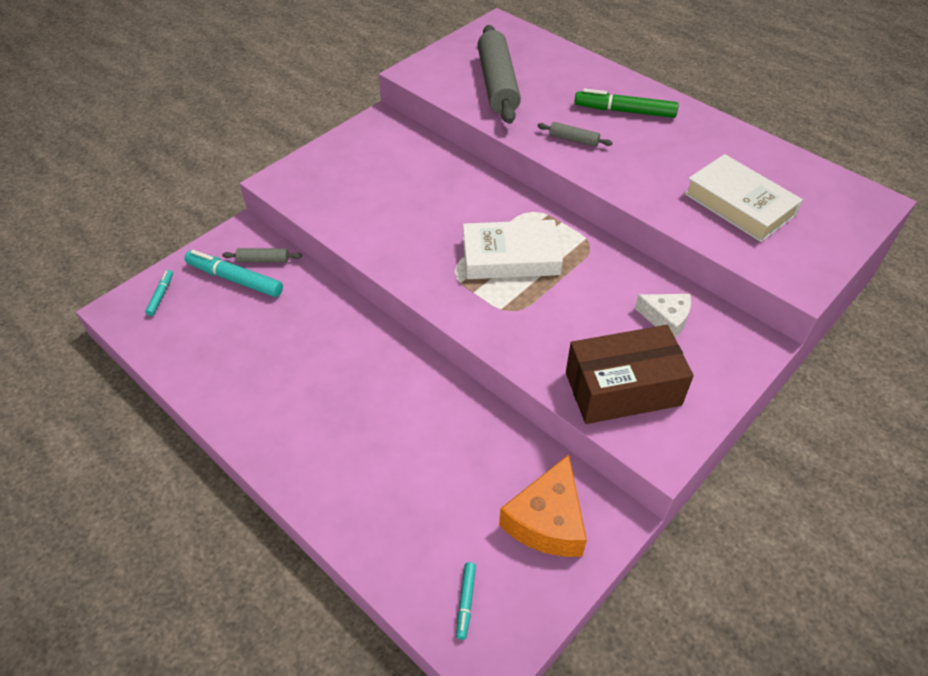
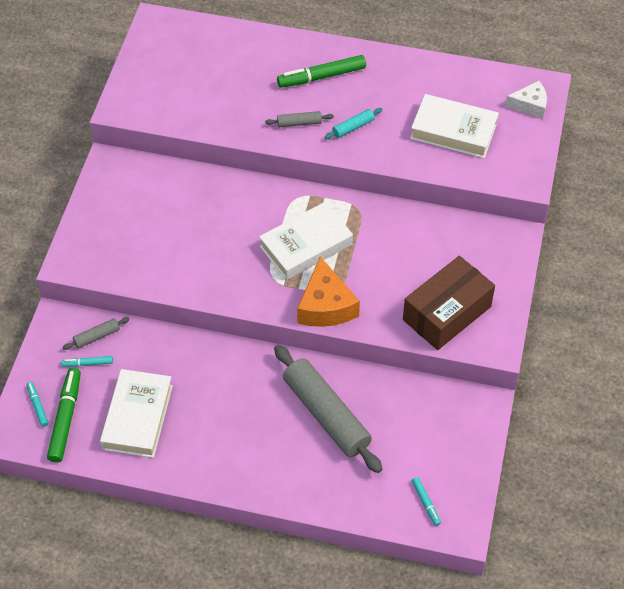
camera: 30 degrees left, 5 degrees up
(173, 318) = (65, 419): none -> green marker
(235, 279) = (88, 363): turquoise marker -> turquoise marker, size x0.51
(237, 348) = (138, 417): none -> white book
(497, 84) = (201, 91): grey rolling pin -> grey rolling pin (326, 414)
(547, 520) = (444, 427): orange cheese -> orange cheese (325, 306)
(628, 162) = (353, 127): none -> turquoise rolling pin
(666, 319) = (446, 246): white cheese -> white cheese (530, 105)

